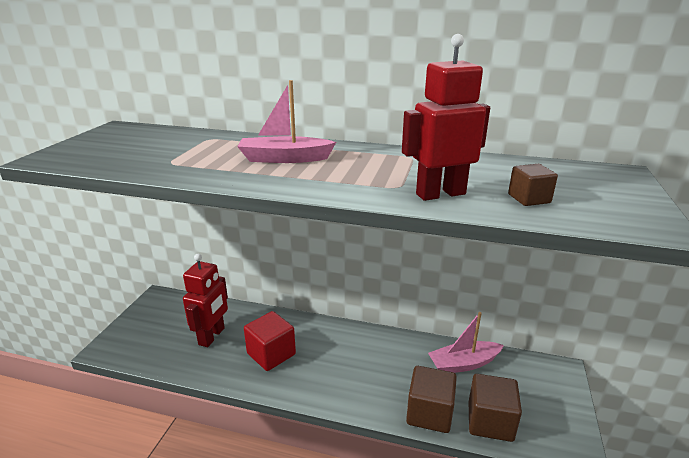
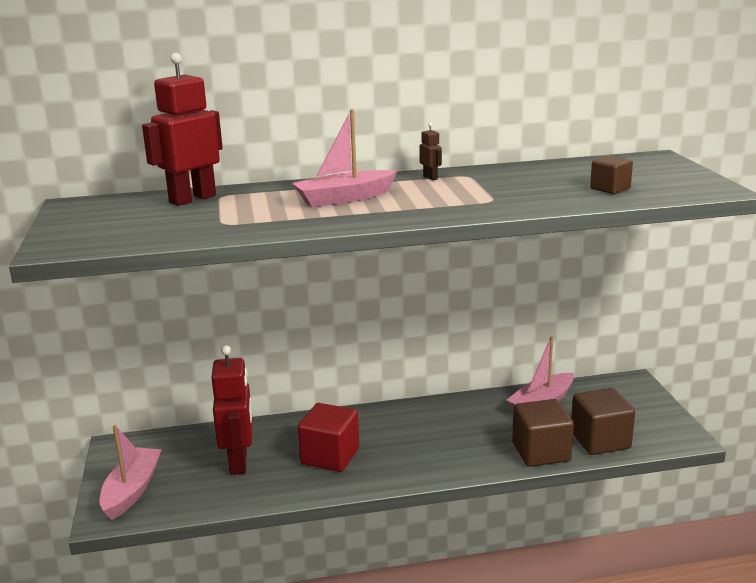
camera: 25 degrees left, 5 degrees down
(135, 334) = (132, 490): none -> pink boat
(378, 153) = (430, 178): none -> brown robot
(440, 194) = (536, 198): red robot -> red robot (192, 199)

